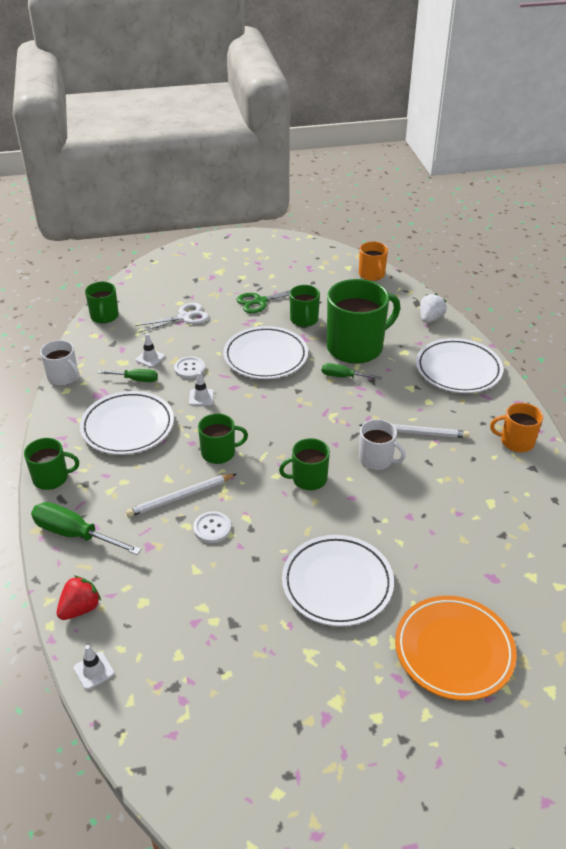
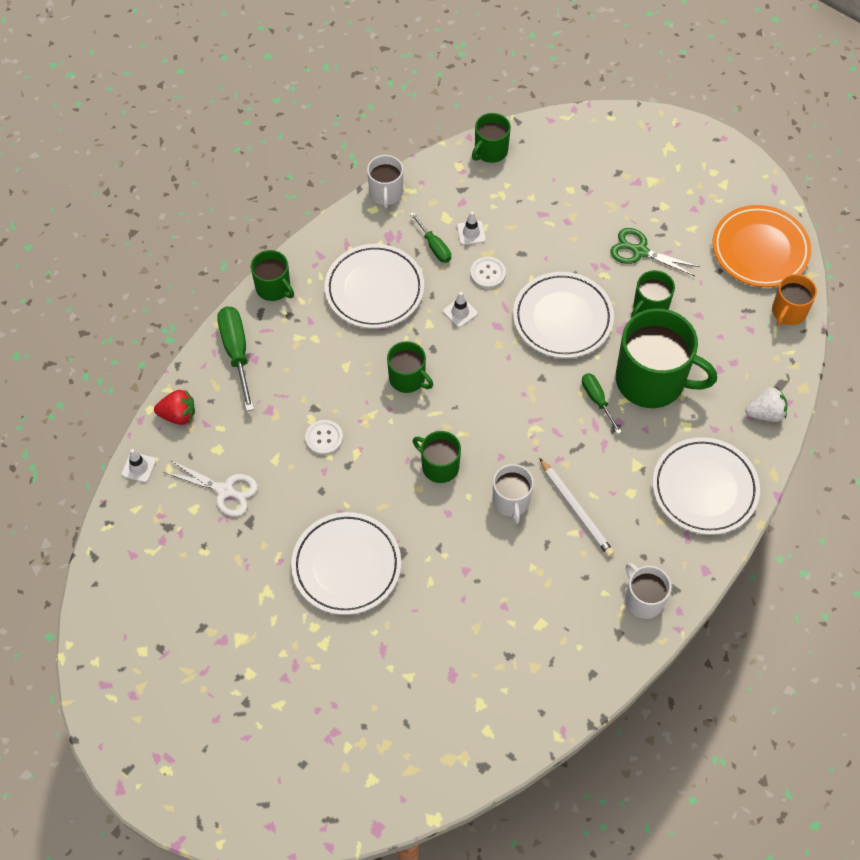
camera: 50 degrees right, 20 degrees up
(180, 497) = (335, 391): white pencil -> none
(184, 317) = (552, 211): white scissors -> white scissors (225, 491)
(454, 650) = (352, 689): orange plate -> orange plate (760, 249)
(516, 441) = (643, 599): orange mug -> white mug

